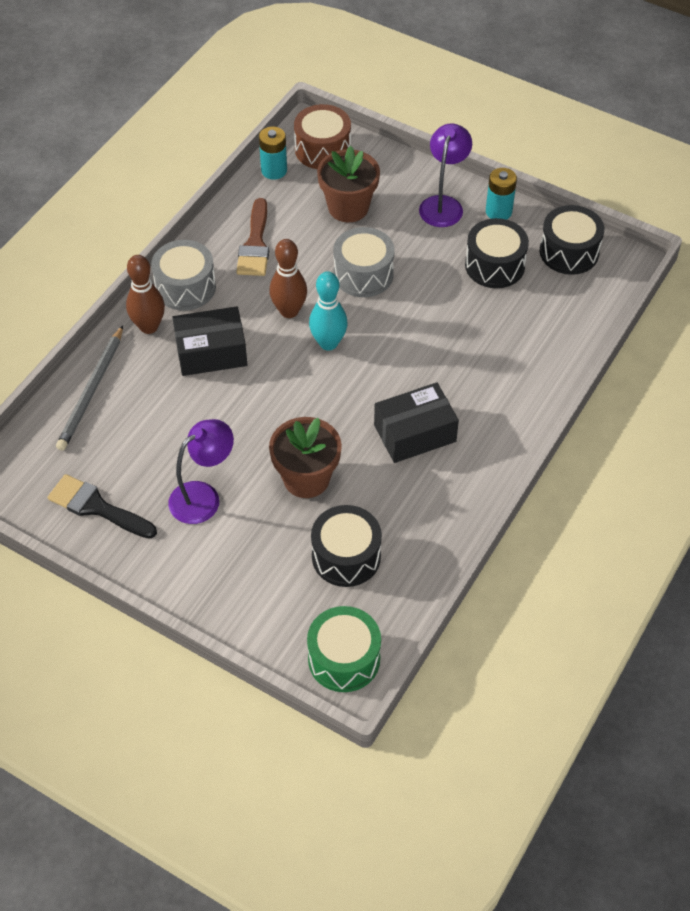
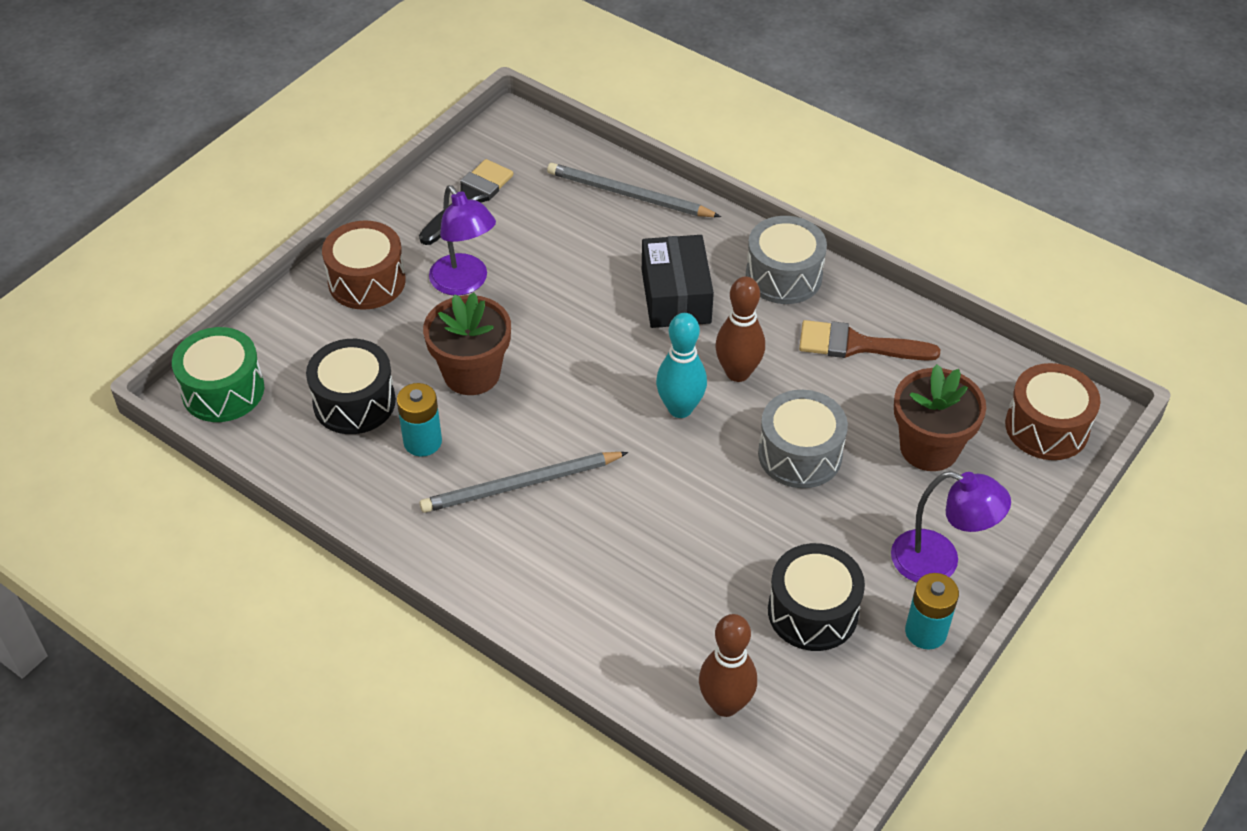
camera: 95 degrees right, 5 degrees down
(149, 326) = (721, 242): brown bowling pin -> brown bowling pin (725, 704)
(204, 571) = (367, 281): none -> brown drum
(274, 170) = (999, 371): turquoise battery -> turquoise battery (422, 442)
(415, 433) = (520, 485): black box -> grey pencil
(569, 252) = (839, 716): black drum -> none

